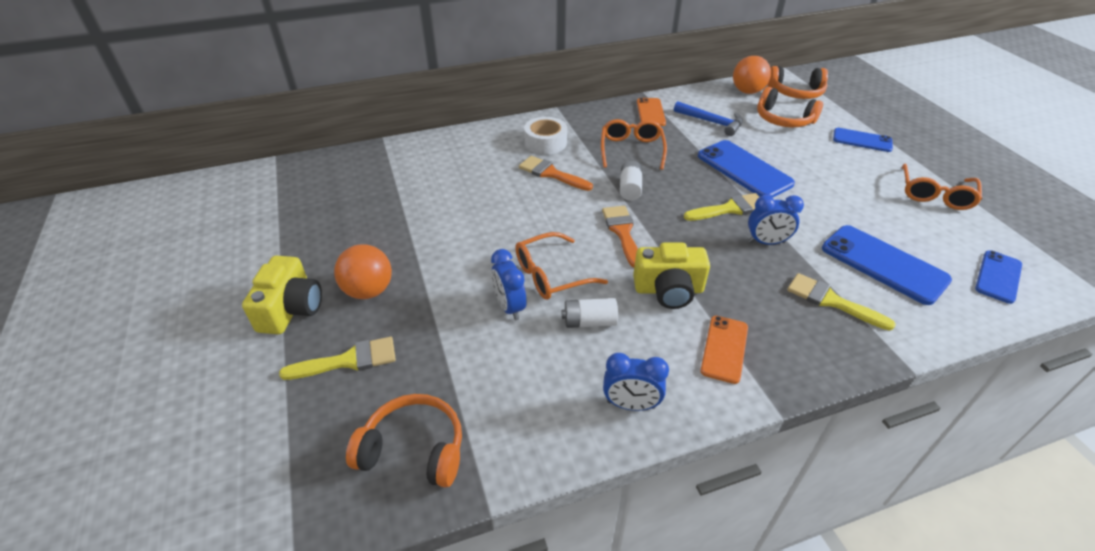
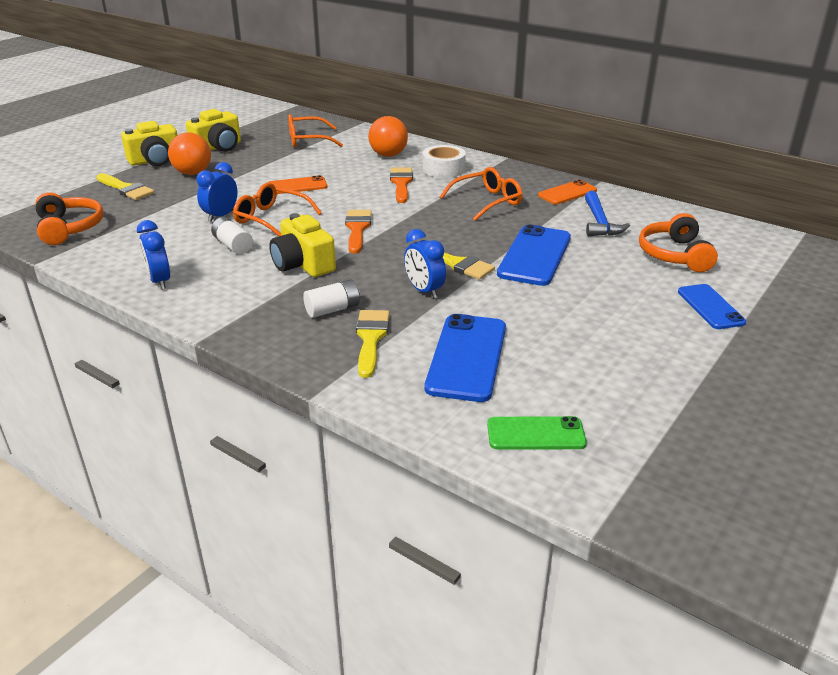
camera: 55 degrees right, 10 degrees down
(318, 248) = (218, 147): none -> yellow camera
(622, 232) = (357, 229): orange brush -> orange brush turned 45 degrees counterclockwise
(630, 188) = (424, 216): white battery -> white battery (333, 309)
(724, 349) = (253, 302): orange phone -> orange phone (297, 186)
(747, 91) = (701, 225): orange ball -> orange ball (388, 155)
(796, 92) = (753, 249): orange headphones -> none
(935, 195) = (659, 371): orange glasses -> orange glasses (307, 140)
(998, 277) = (536, 434): blue phone -> green phone

